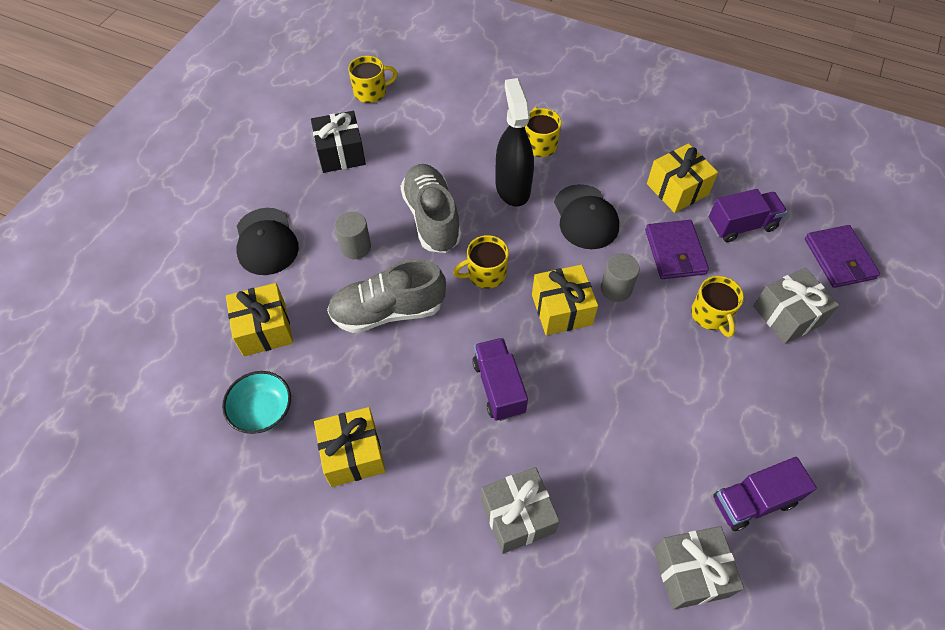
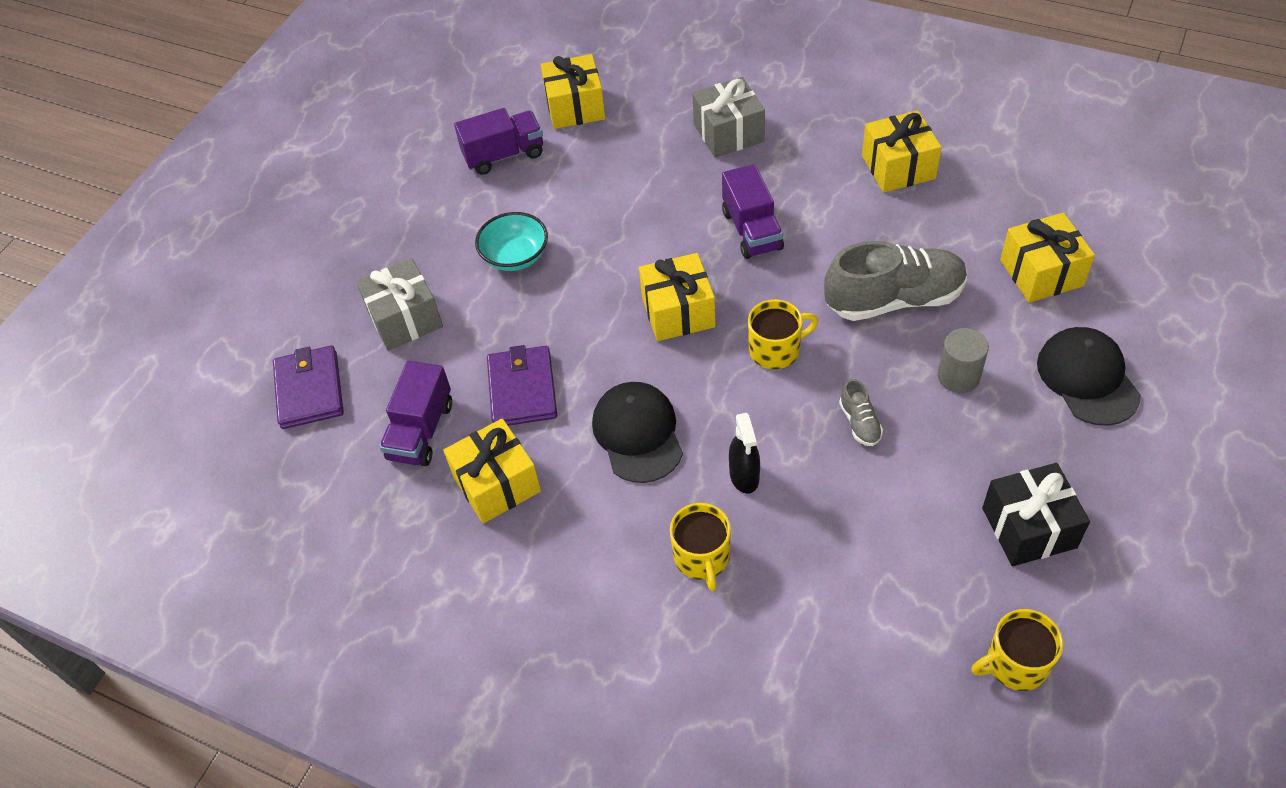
camera: 175 degrees left, 5 degrees down
(262, 411) = (1008, 196): turquoise bowl -> turquoise bowl (515, 256)
(432, 218) = (859, 423): grey shoe -> grey shoe, size x0.44
(512, 188) = (744, 476): black spray bottle -> black spray bottle, size x0.55
(616, 289) = (608, 339): grey cylinder -> none
(690, 572) = (575, 107): grey gift -> yellow gift
(711, 315) = (497, 314): yellow mug -> none
(741, 225) = (421, 431): purple truck -> purple truck turned 60 degrees counterclockwise

